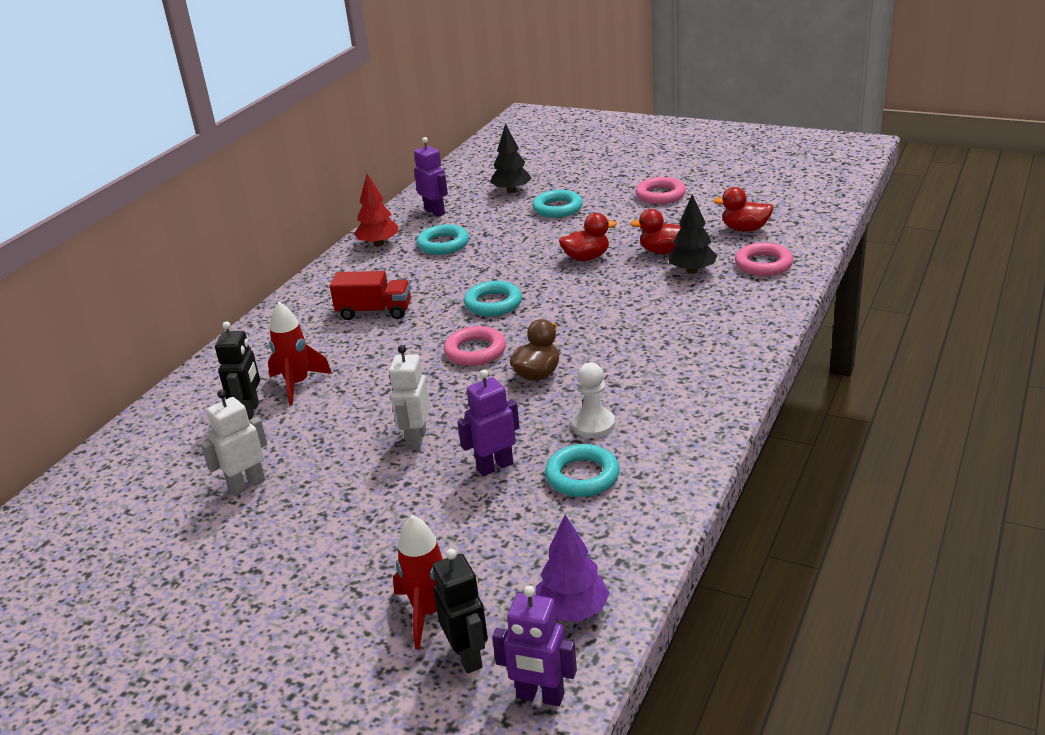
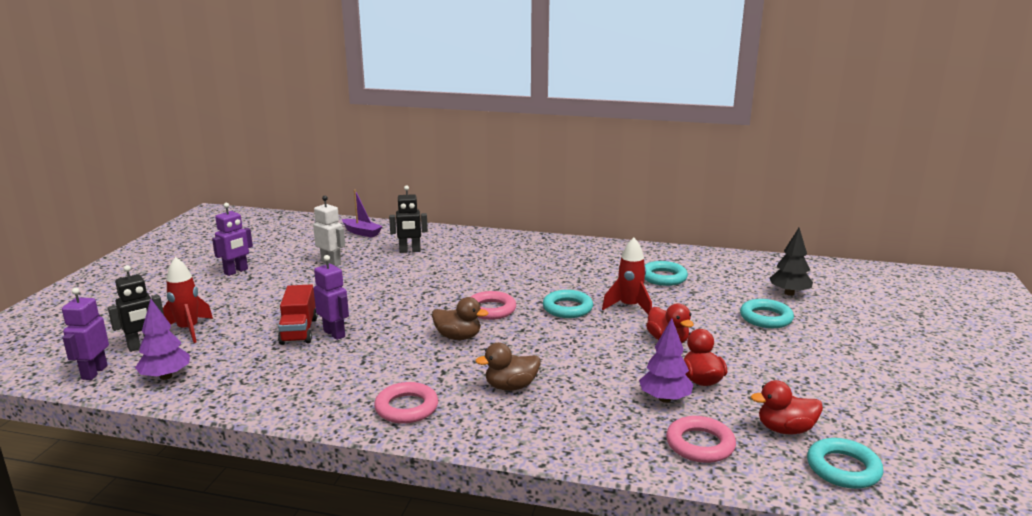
camera: 75 degrees right, 10 degrees down
(137, 460) = (362, 232): none -> purple boat
(297, 384) = (442, 259): red rocket -> red rocket (629, 307)
(374, 312) = (543, 268): red truck -> red truck (299, 331)
(378, 244) = (652, 254): red tree -> none
(416, 439) = (372, 303): white robot -> none
(435, 212) = (722, 267): purple robot -> purple robot (236, 271)
(582, 476) = (315, 367): turquoise ring -> turquoise ring (843, 468)
(593, 425) = (383, 366): white pawn -> none
(655, 345) = (511, 387): none -> brown duck
(660, 195) = (839, 370): pink ring -> pink ring (406, 408)
(692, 271) = (665, 399): black tree -> purple tree
(745, 229) = (785, 429): red duck -> red duck turned 90 degrees counterclockwise

